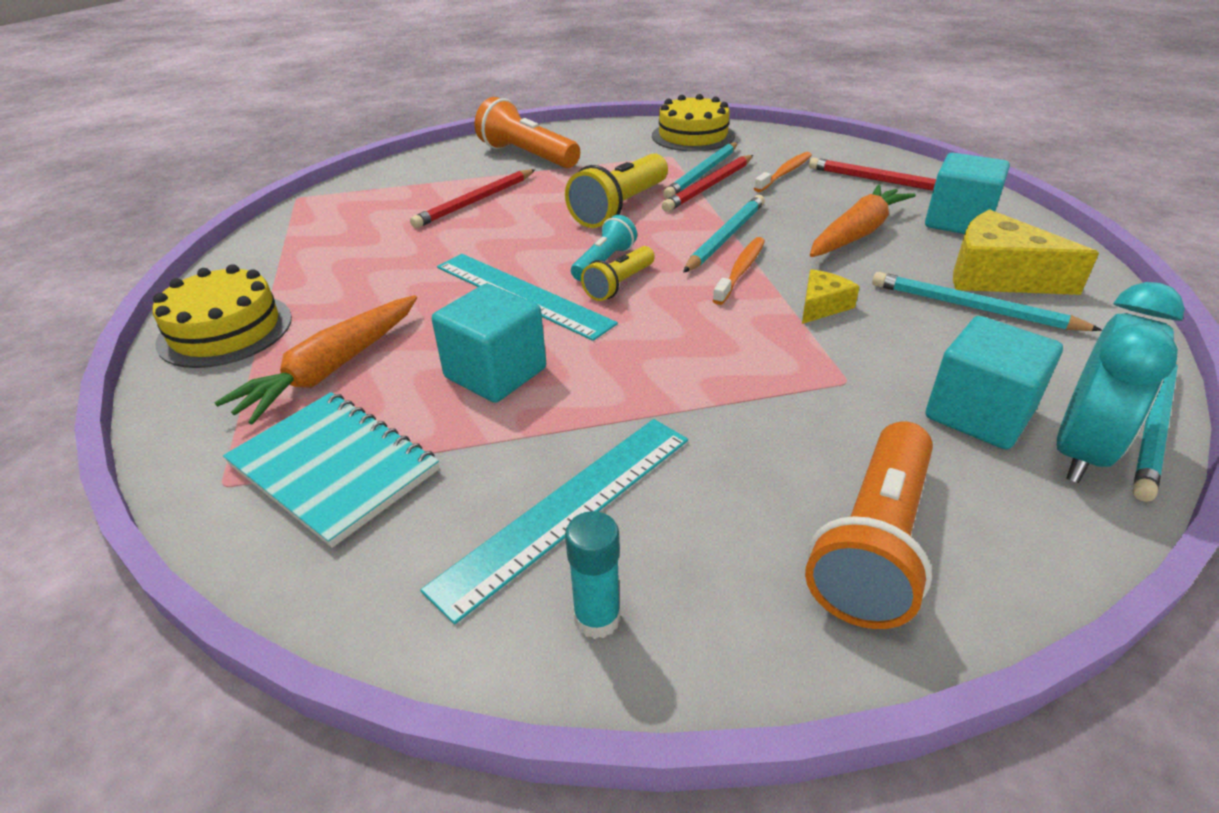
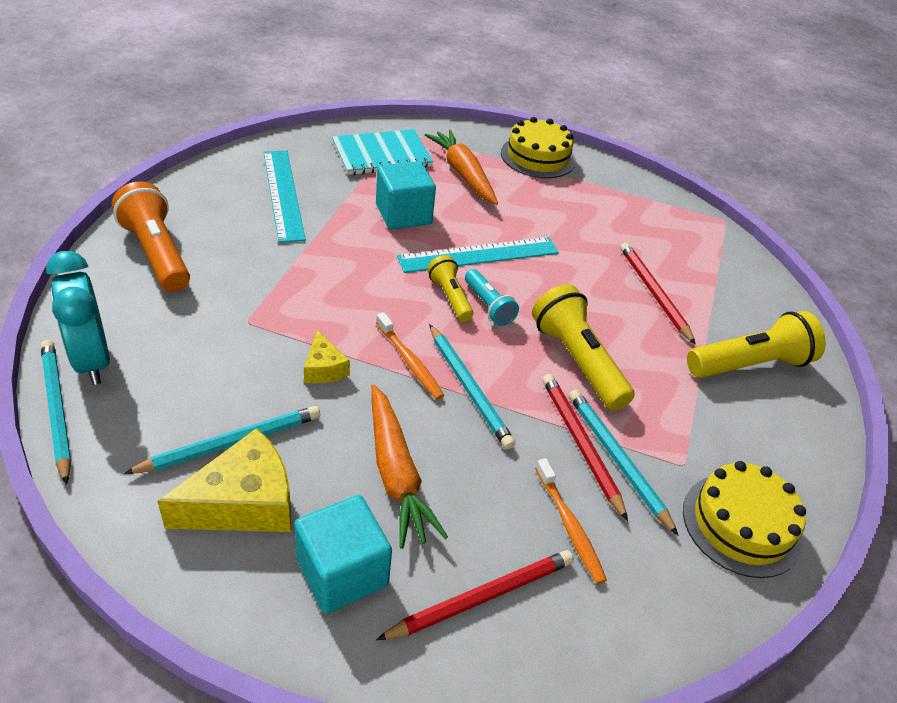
camera: 115 degrees right, 5 degrees up
(527, 156) = (750, 364): orange flashlight -> yellow flashlight
(597, 618) = (225, 178): turquoise glue stick -> none
(979, 414) = (161, 348): turquoise cube -> none

